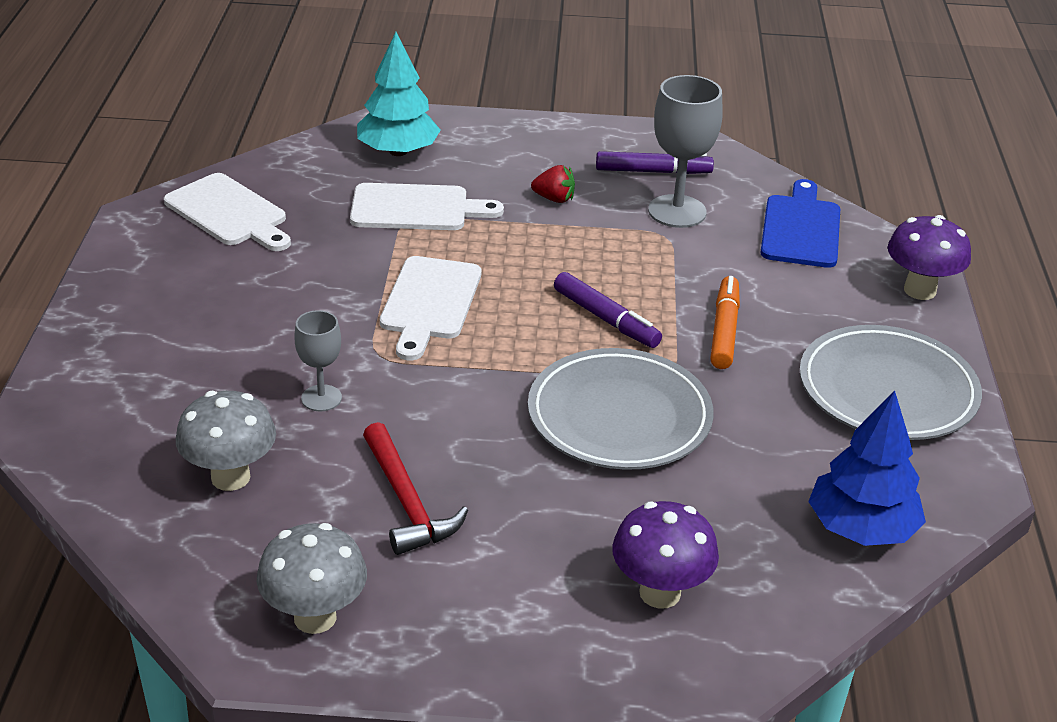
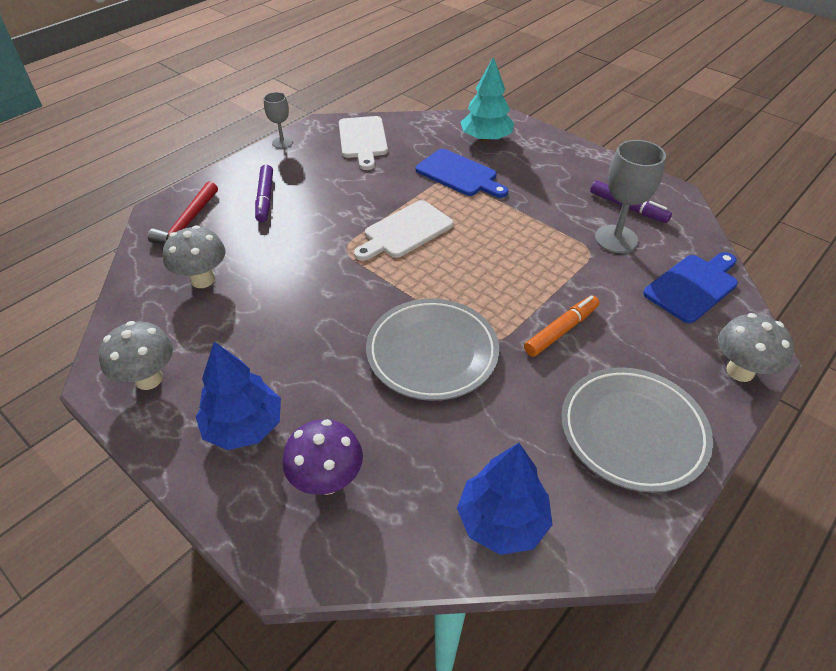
camera: 40 degrees right, 10 degrees up
(321, 398) = (291, 259): grey goblet -> grey goblet (282, 142)
(407, 502) = (263, 340): red hammer -> red hammer (188, 223)
(416, 208) = (459, 174): white cutting board -> blue cutting board
(503, 597) = (244, 426): none -> blue tree
(554, 199) = (545, 200): red strawberry -> none
(606, 319) = (493, 287): purple marker -> purple marker (265, 198)
(920, 290) = (740, 371): purple mushroom -> grey mushroom

